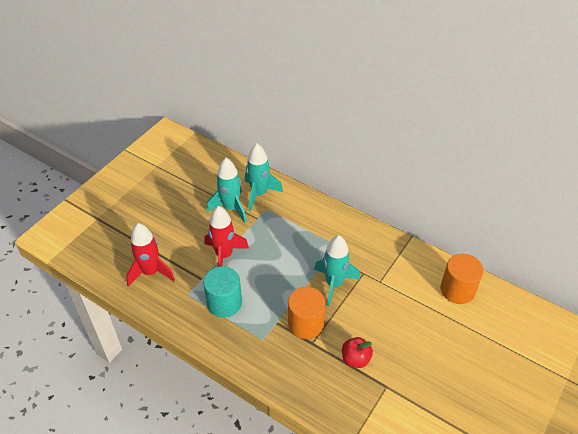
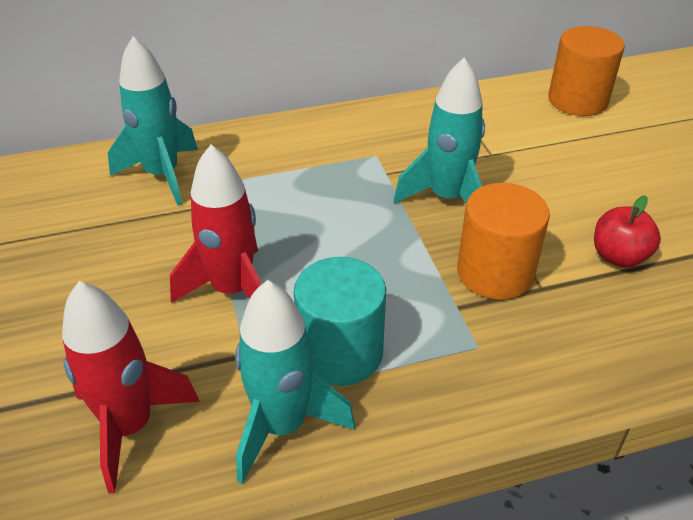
camera: 50 degrees left, 5 degrees down
(231, 208) = (141, 223): turquoise rocket -> turquoise rocket (282, 426)

